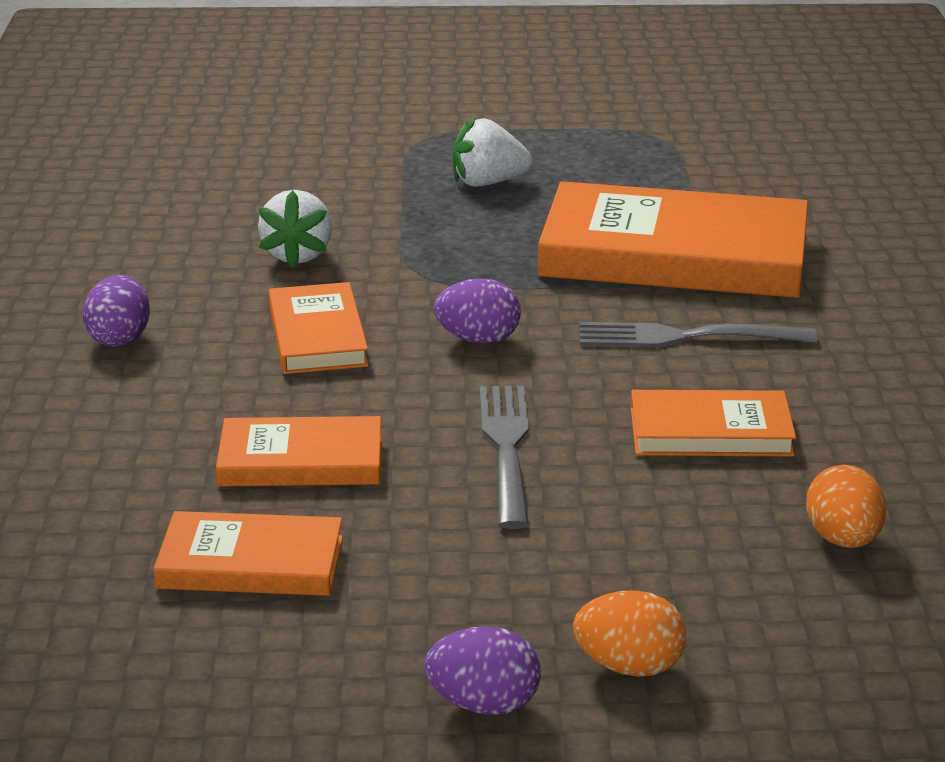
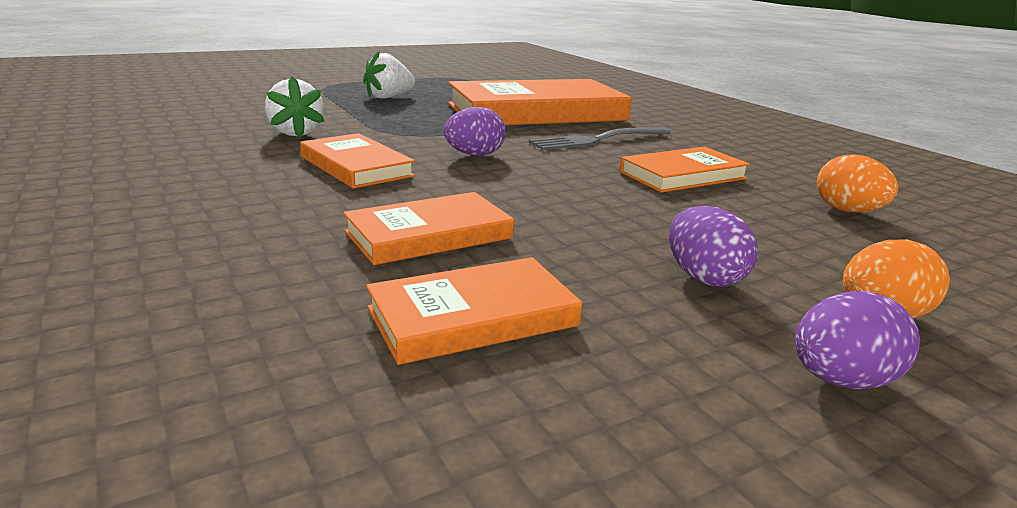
camera: 30 degrees left, 5 degrees down
(120, 338) = (184, 187): purple egg -> purple egg (704, 278)
(507, 449) = (576, 203): grey fork -> none

